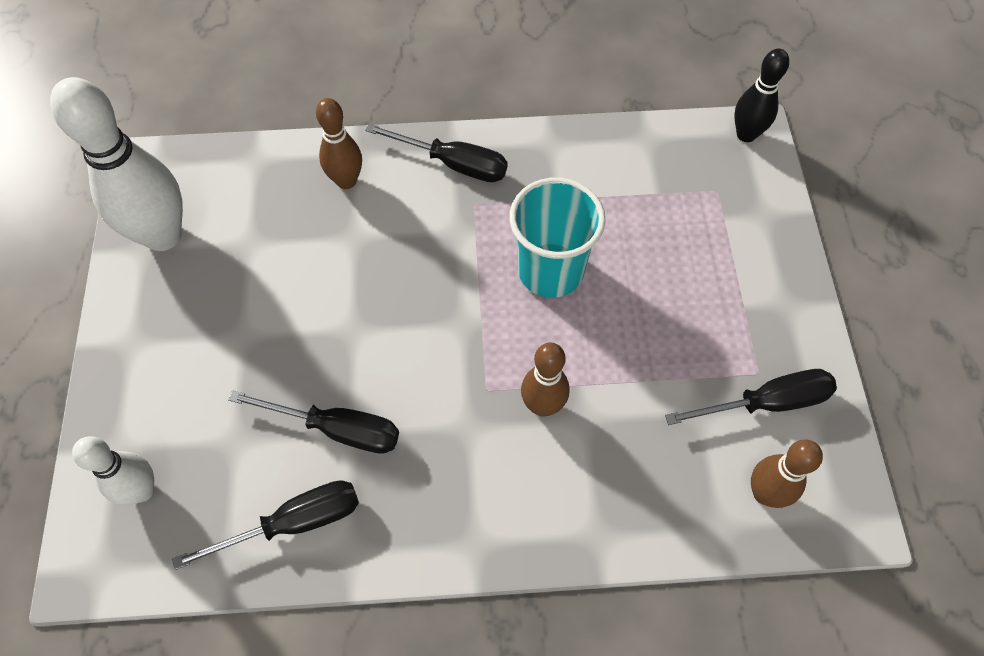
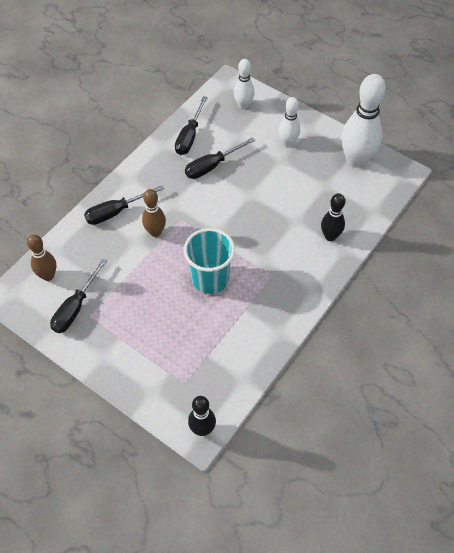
camera: 130 degrees right, 5 degrees down
(192, 352) = (288, 143): none -> white bowling pin
(346, 181) = (330, 236): brown bowling pin -> black bowling pin
(453, 164) = (303, 283): black screwdriver -> black screwdriver (116, 212)

